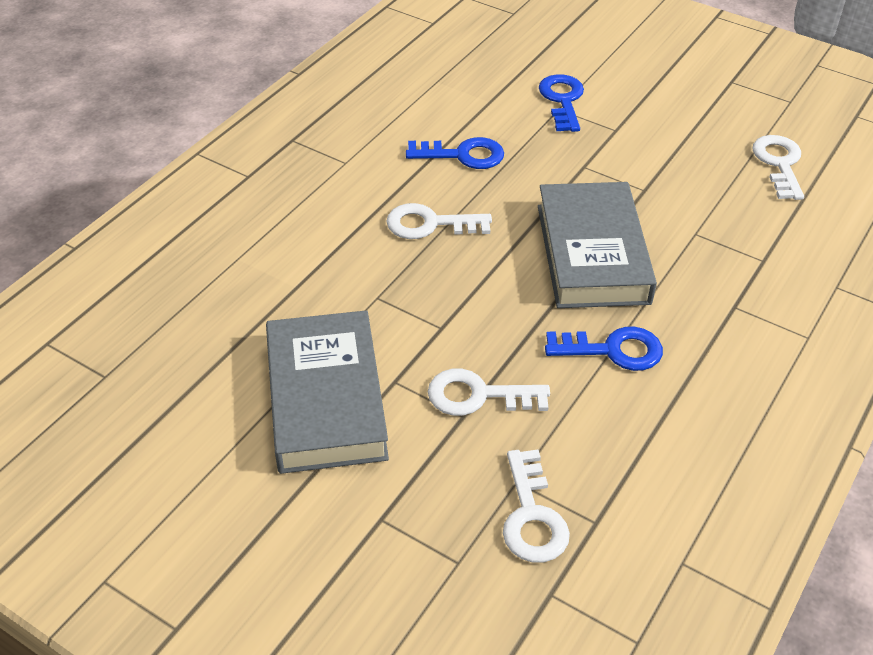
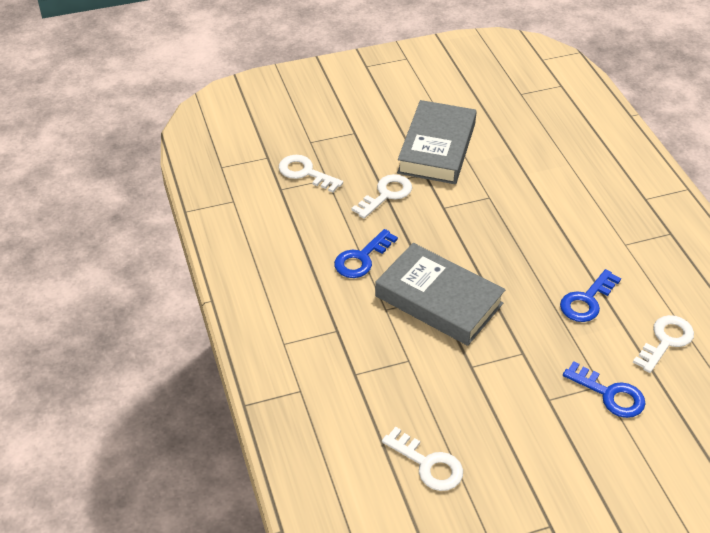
camera: 130 degrees right, 0 degrees up
(326, 399) = (437, 148): grey book -> grey book turned 75 degrees clockwise
(430, 224) = (530, 248): white key -> white key (665, 341)

